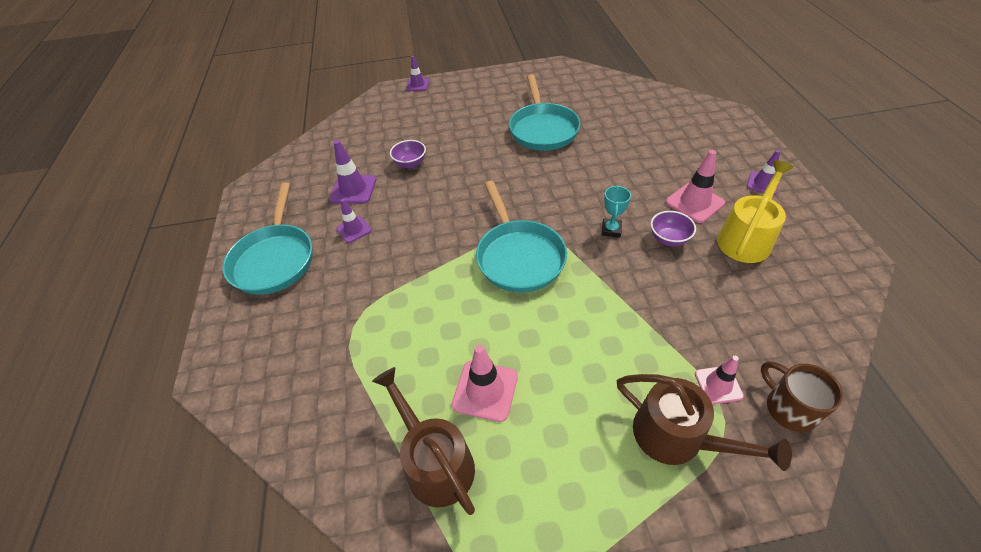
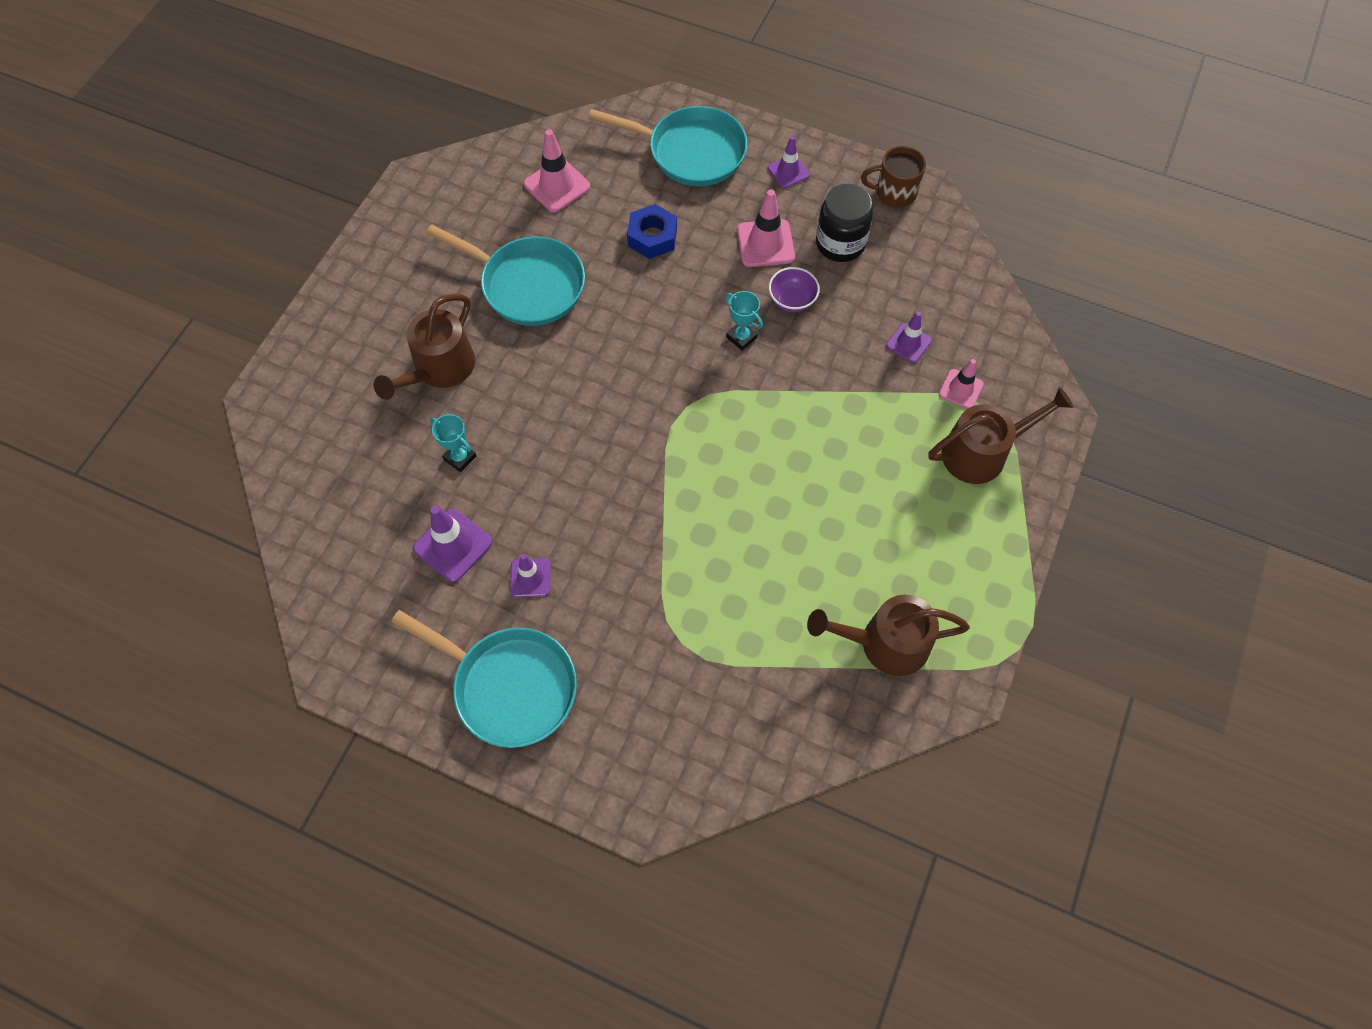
camera: 60 degrees left, 15 degrees up
(410, 163) = (460, 457): purple bowl -> turquoise trophy
(417, 85) = (285, 357): purple traffic cone -> purple traffic cone (908, 343)
(458, 129) = (439, 369): none -> brown watering can
(485, 390) = (844, 564): pink traffic cone -> pink traffic cone (557, 185)
(518, 256) = (710, 439): turquoise pan -> turquoise pan (691, 152)
(633, 155) = (652, 237): none -> blue nut
(746, 238) = (840, 244): yellow watering can -> black jar
(789, 408) = (1010, 360): brown mug -> brown mug (894, 193)

